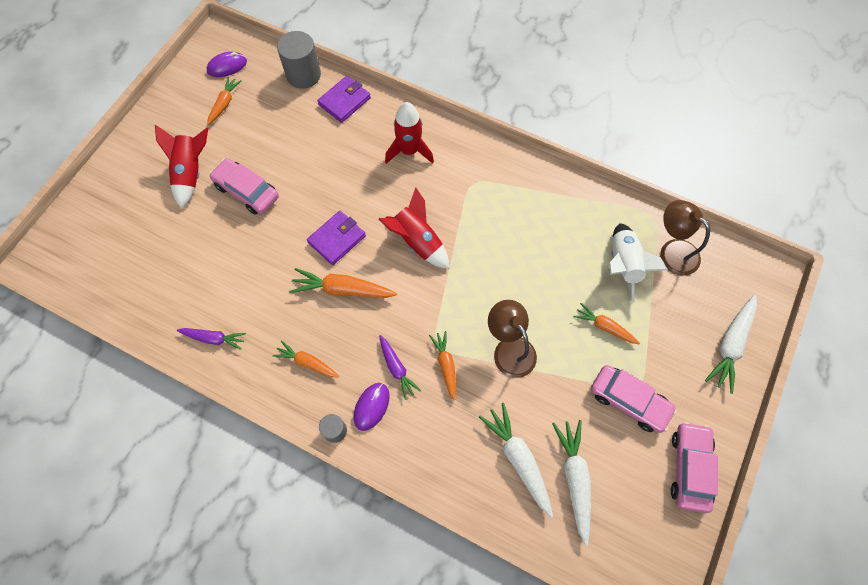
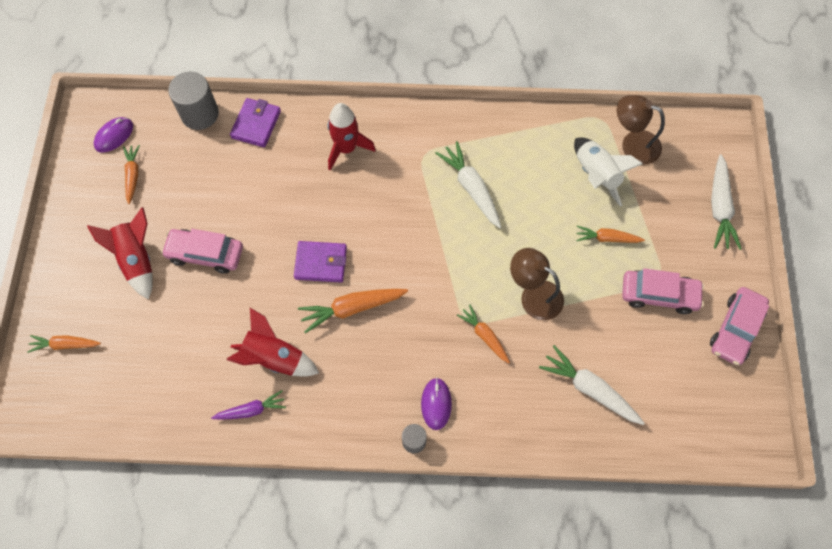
camera: 25 degrees left, 0 degrees up
(307, 362) = (354, 391): orange carrot -> orange carrot (65, 345)
(337, 239) = (321, 263): purple wallet -> purple wallet turned 75 degrees clockwise
(397, 368) = (441, 359): purple carrot -> none
(417, 241) = (399, 232): red rocket -> red rocket (274, 357)
(574, 478) = (645, 383): white carrot -> white carrot (471, 188)
(689, 468) = (735, 329): pink car -> pink car turned 135 degrees counterclockwise

